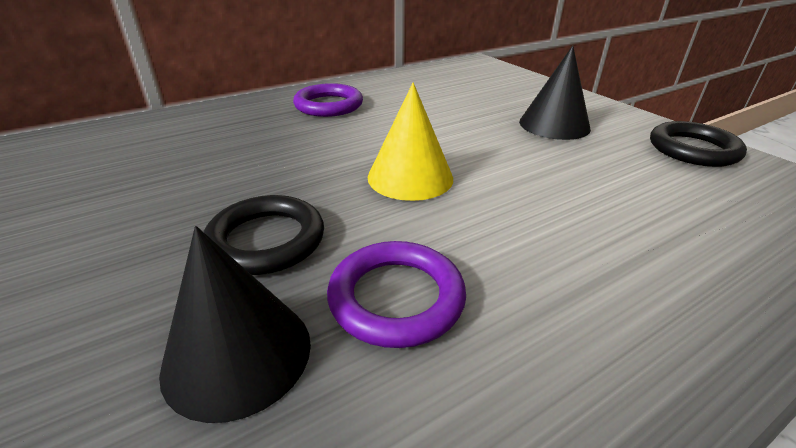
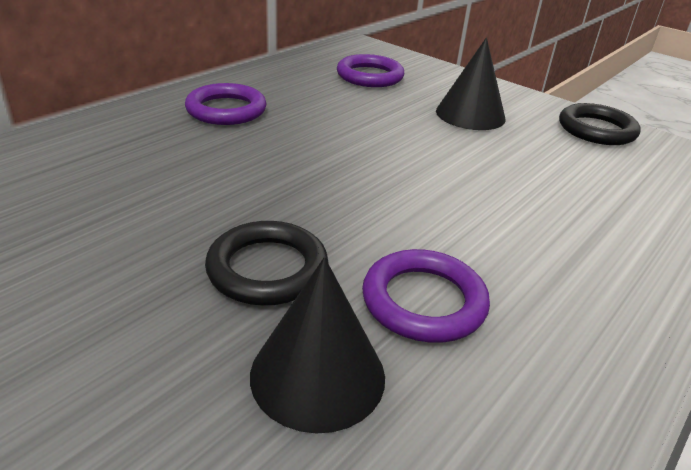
camera: 20 degrees left, 0 degrees up
(410, 177) = (366, 185): yellow cone -> none
(473, 87) = (370, 76): none -> purple ring

